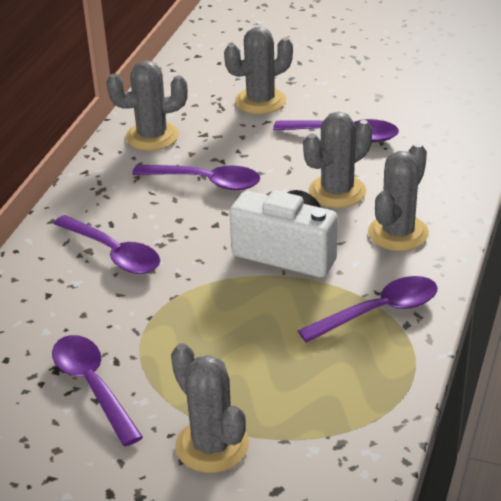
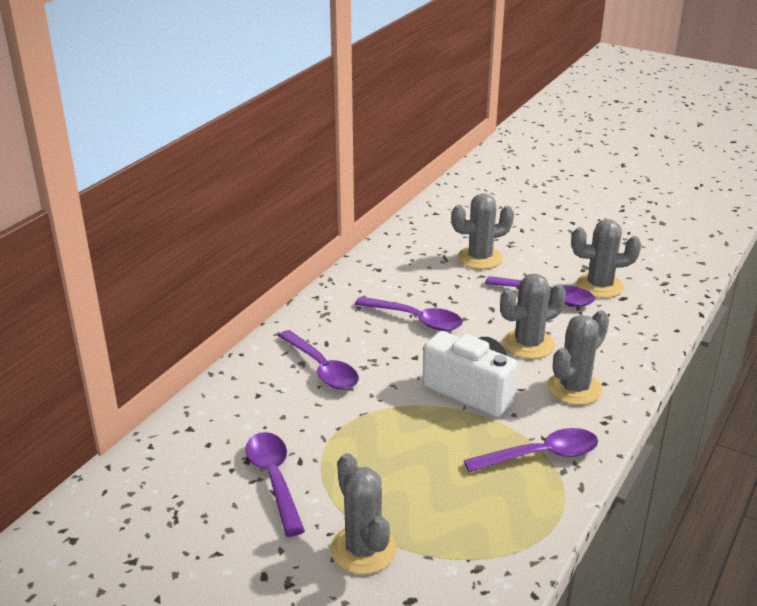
camera: 10 degrees right, 5 degrees down
(152, 136) = (380, 275): grey cactus -> grey cactus (599, 286)

